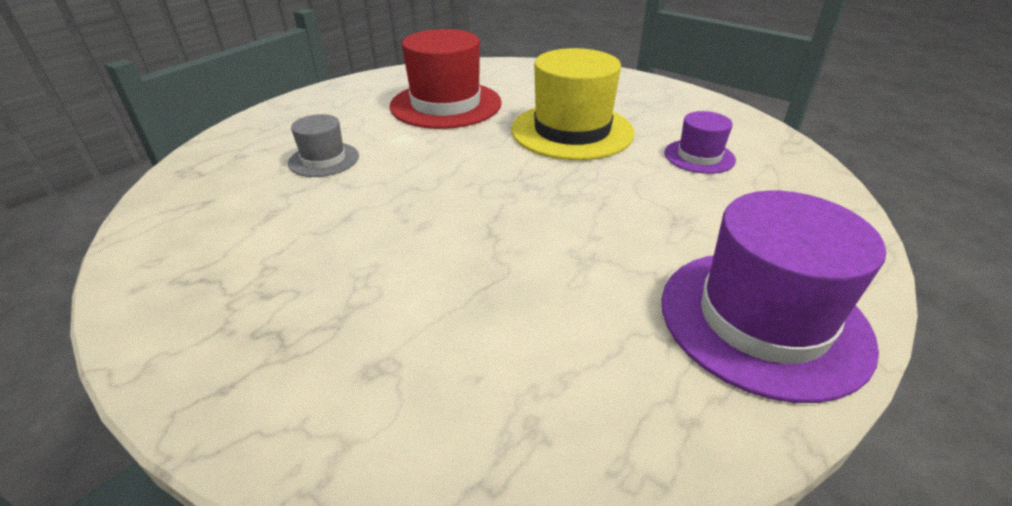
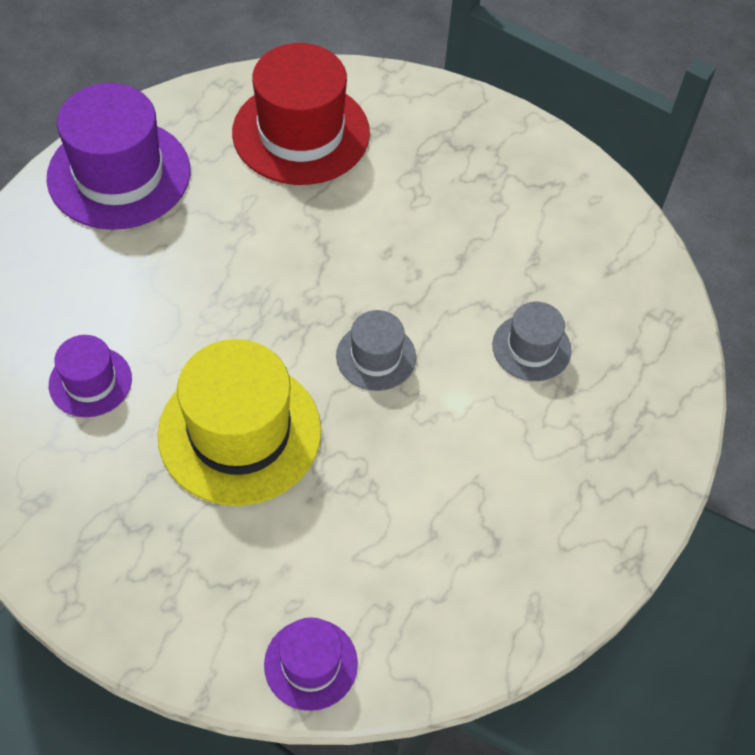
camera: 170 degrees right, 20 degrees up
(446, 104) = (425, 498): red hat -> red hat (301, 133)
(459, 160) = (376, 356): none -> grey hat
(527, 67) = (311, 664): none -> purple hat

